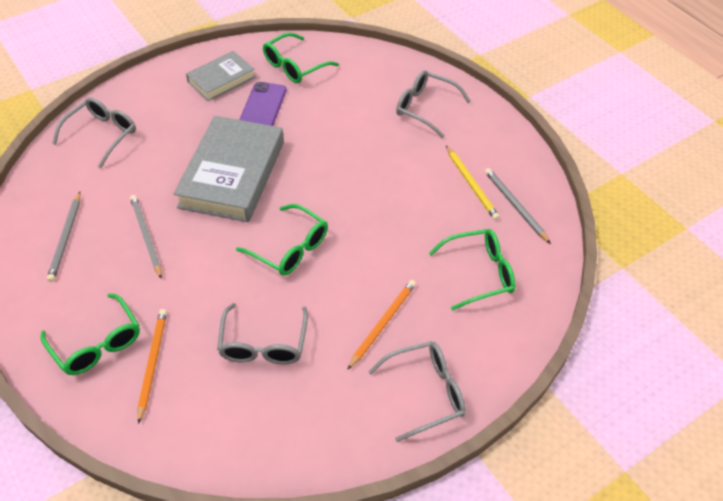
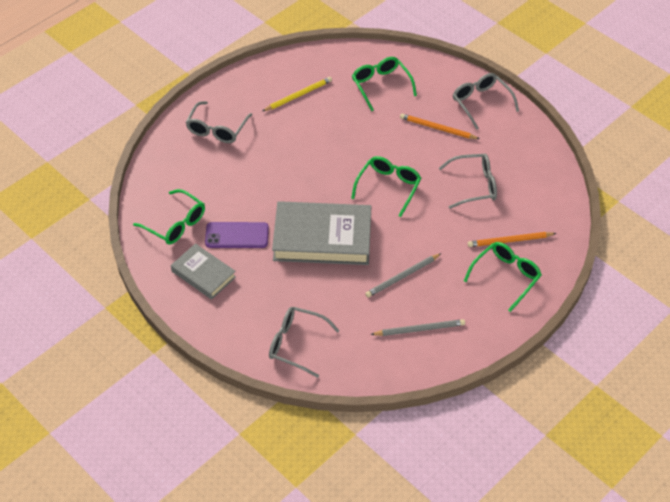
camera: 100 degrees left, 0 degrees up
(515, 206) = (314, 71): grey pencil -> none

